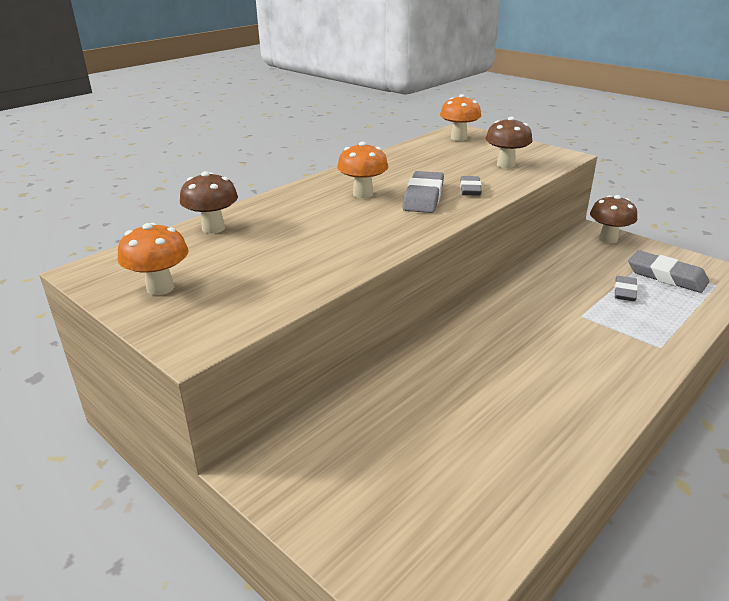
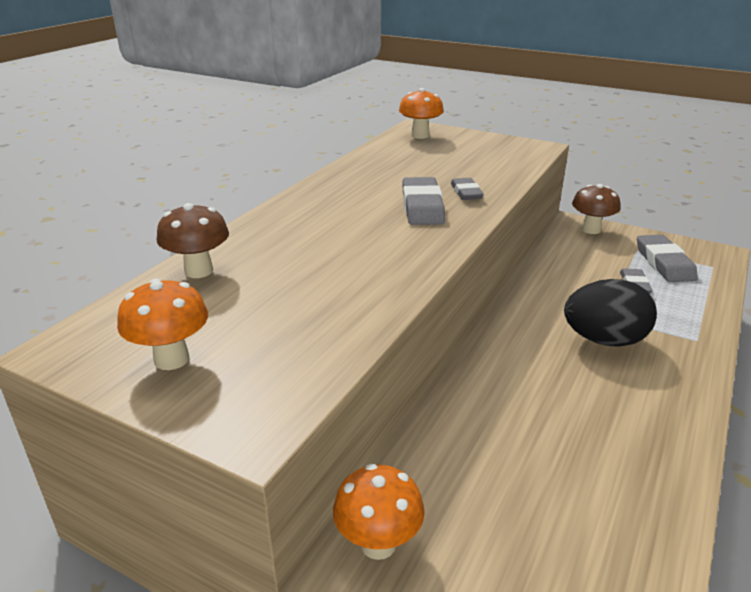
camera: 15 degrees left, 0 degrees up
(363, 194) = (353, 209): orange mushroom -> orange mushroom (378, 544)
(506, 165) = (486, 162): brown mushroom -> none
(567, 335) = (604, 340): none -> black egg
(666, 276) = (664, 263): grey eraser -> grey eraser turned 60 degrees clockwise

